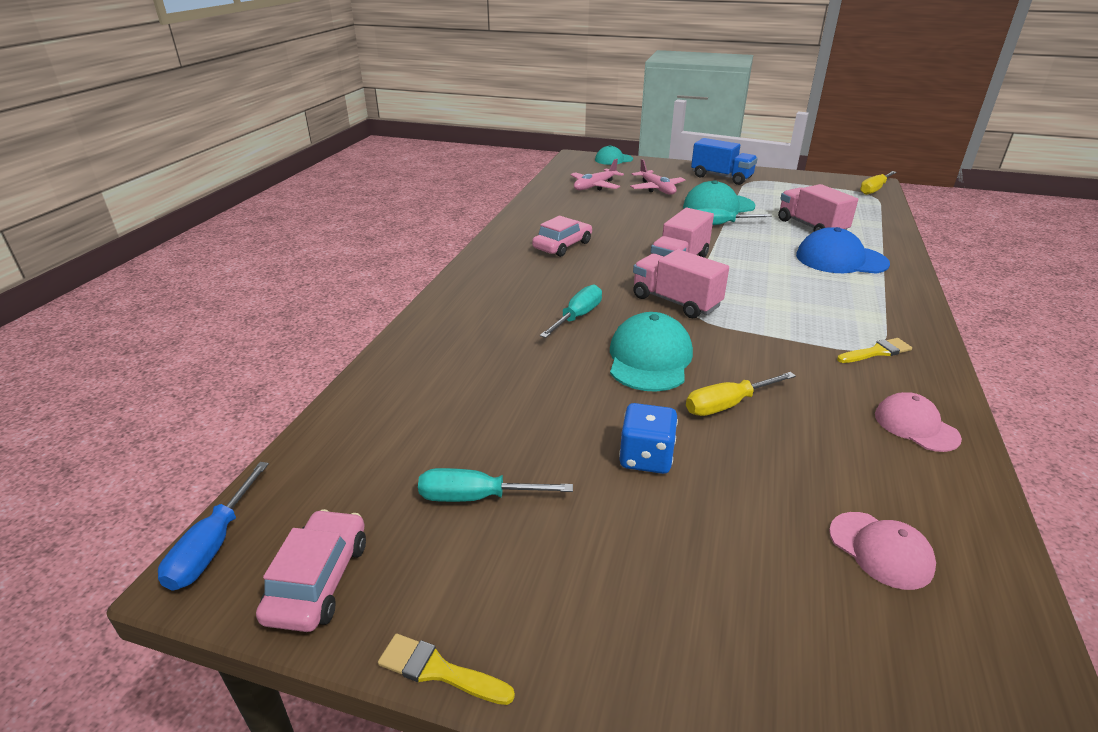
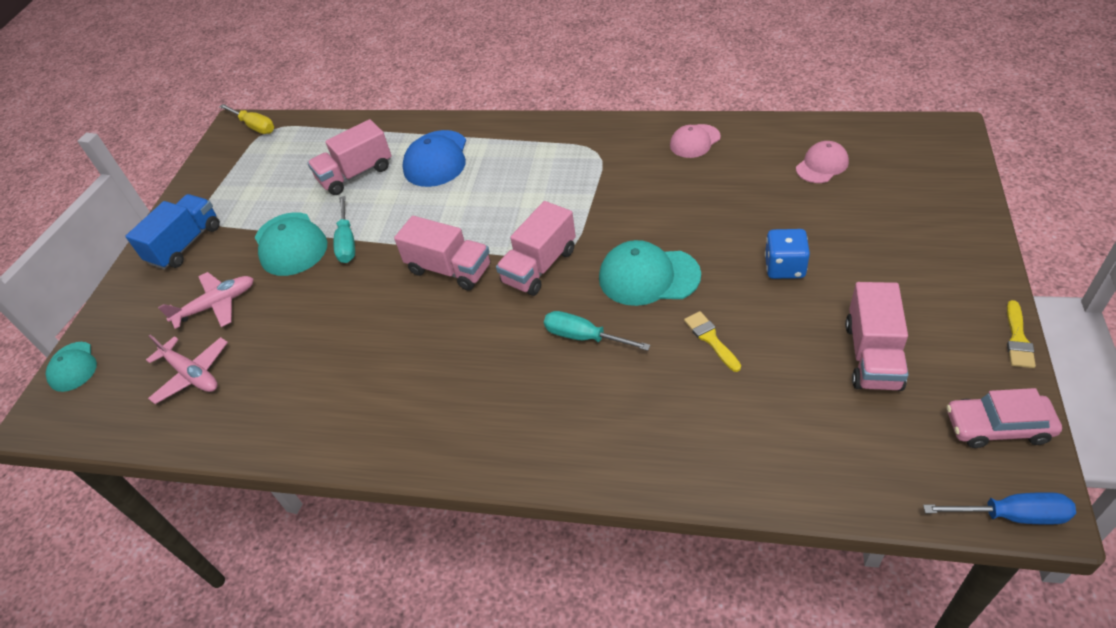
camera: 90 degrees left, 15 degrees up
(477, 497) = (872, 356): turquoise screwdriver -> pink truck
(562, 245) = (406, 378): pink car -> none
(727, 405) = (702, 227): yellow screwdriver -> none
(876, 352) = (602, 150): yellow brush -> yellow brush (711, 339)

